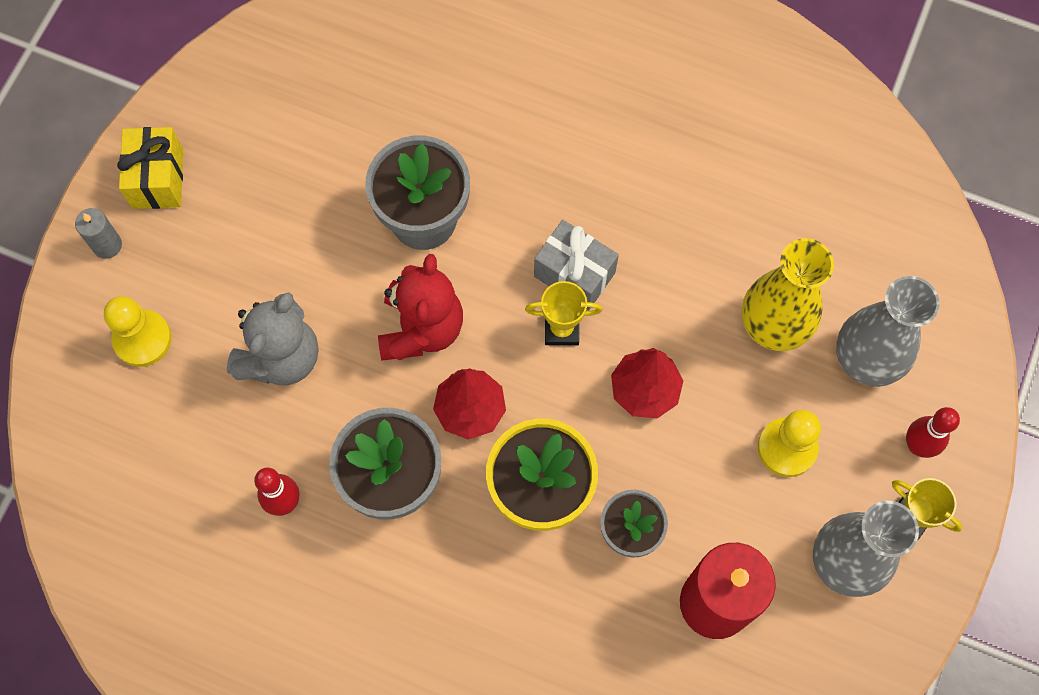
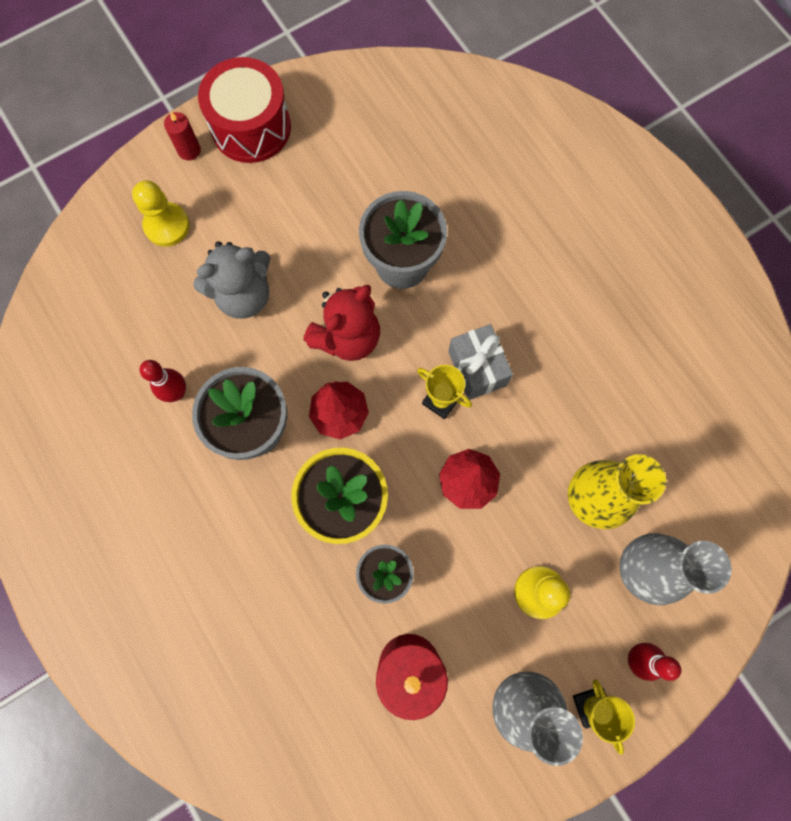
camera: 35 degrees right, 5 degrees up
(107, 245) = (189, 150): grey candle -> red candle
(158, 178) = (251, 127): yellow gift -> red drum

